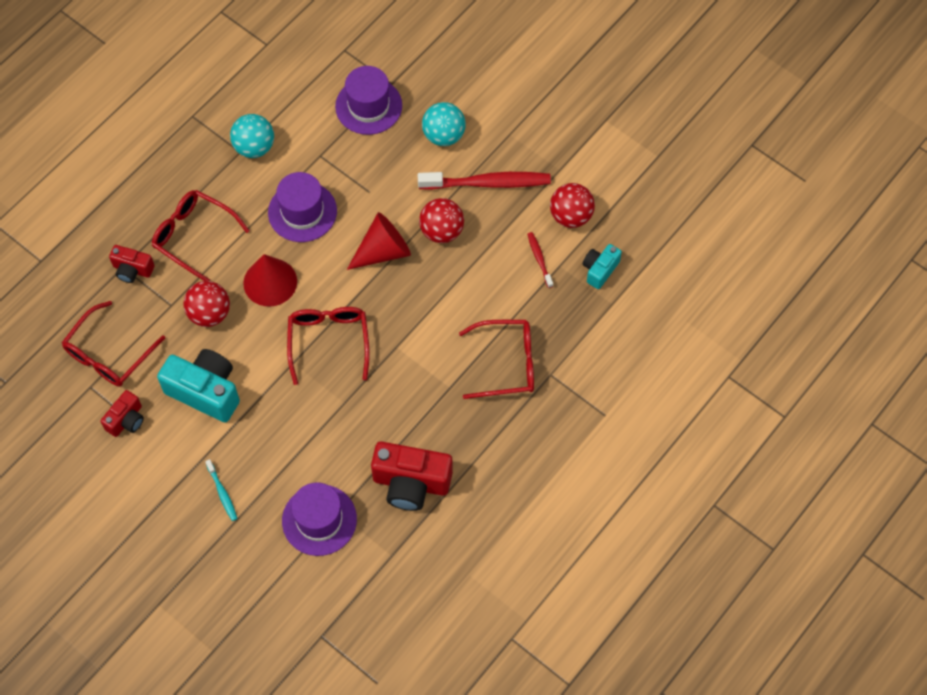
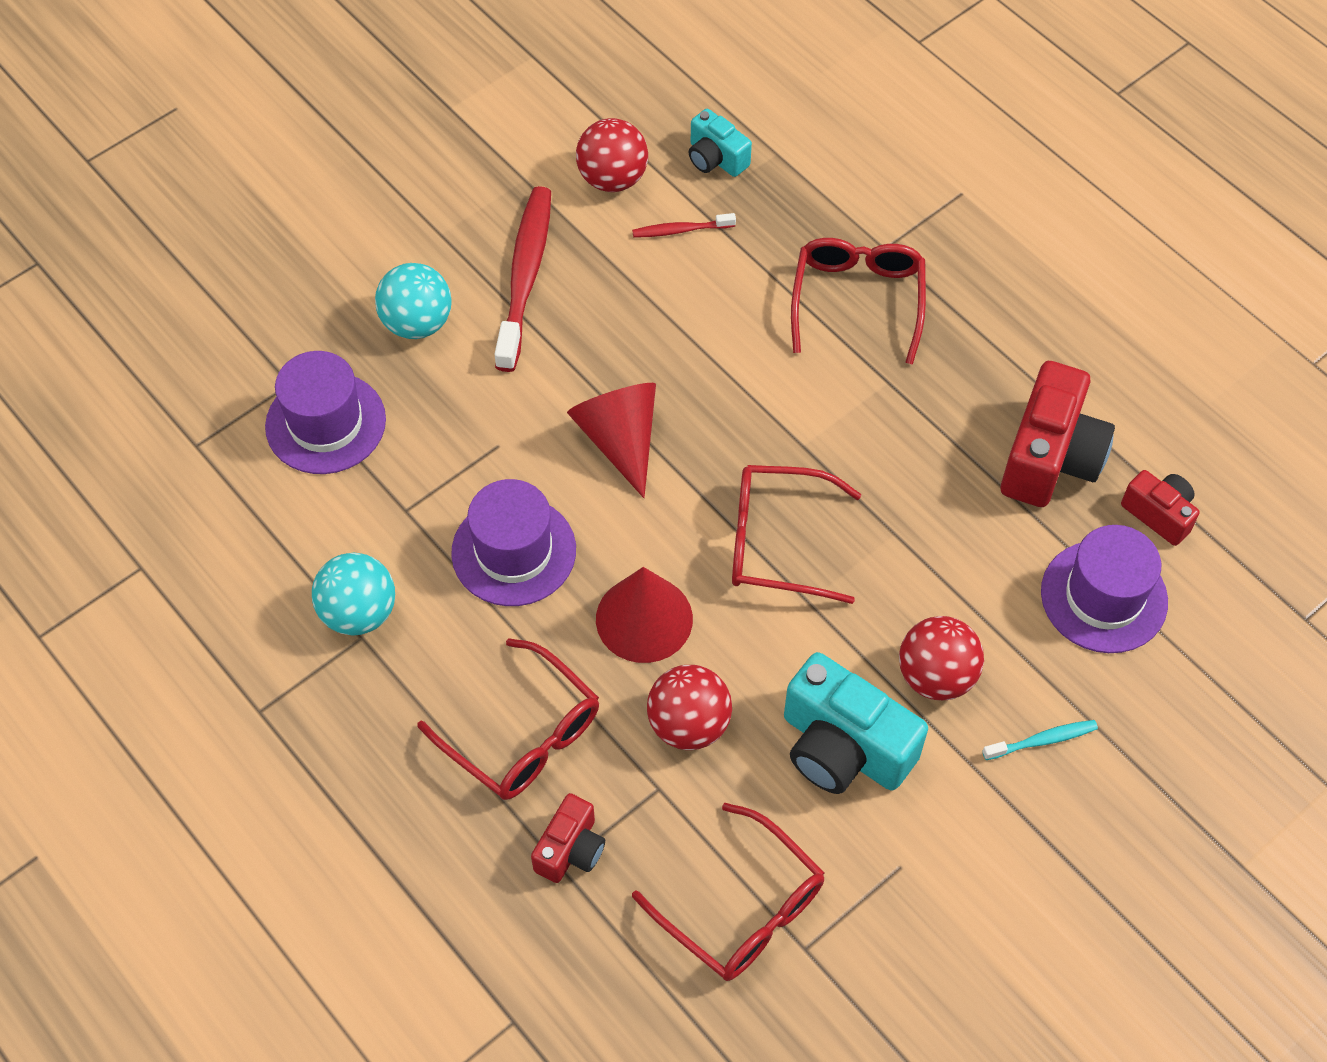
camera: 80 degrees left, 5 degrees down
(126, 420) = (883, 888): red camera -> red camera (1159, 514)
(194, 236) = (522, 734): red glasses -> red glasses turned 90 degrees counterclockwise
(205, 391) = (843, 747): turquoise camera -> turquoise camera turned 90 degrees counterclockwise
(441, 231) = (600, 352): red ball -> red ball (936, 676)

